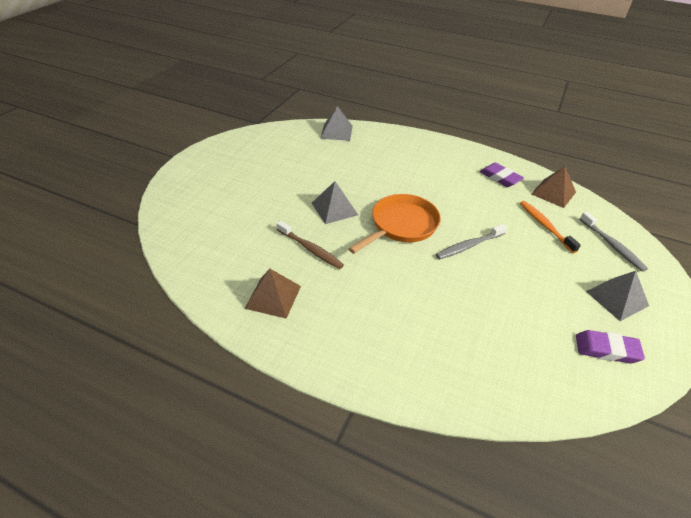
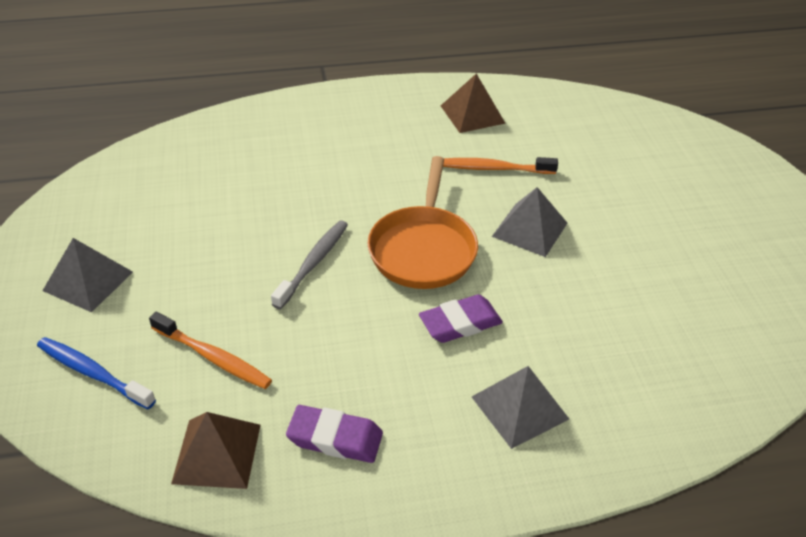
camera: 145 degrees right, 0 degrees up
(310, 249) = (494, 168): brown toothbrush -> orange toothbrush
(336, 132) = (720, 388): grey pyramid -> grey pyramid (519, 407)
(606, 349) = (103, 213): purple eraser -> purple eraser (460, 323)
(612, 245) = (93, 373): grey toothbrush -> blue toothbrush

